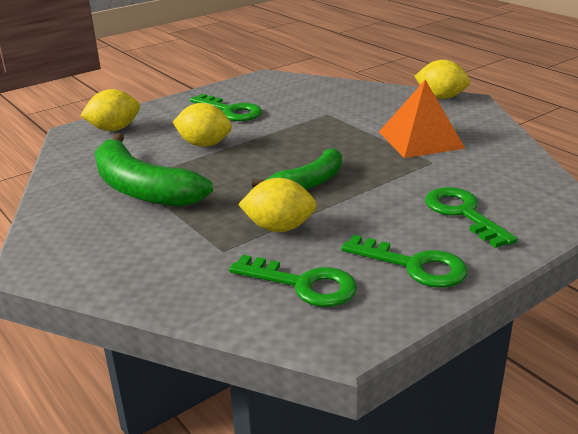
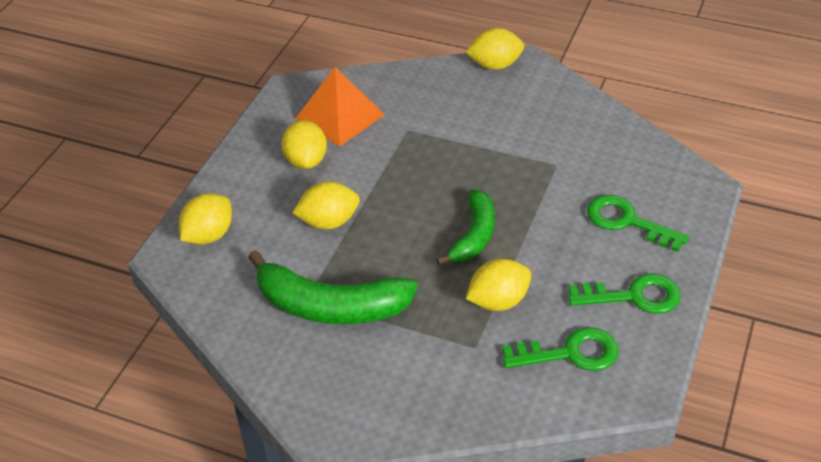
camera: 30 degrees left, 15 degrees up
(231, 111) = (306, 161): green key -> yellow lemon
(421, 140) = (524, 137): orange pyramid -> orange pyramid (340, 116)

